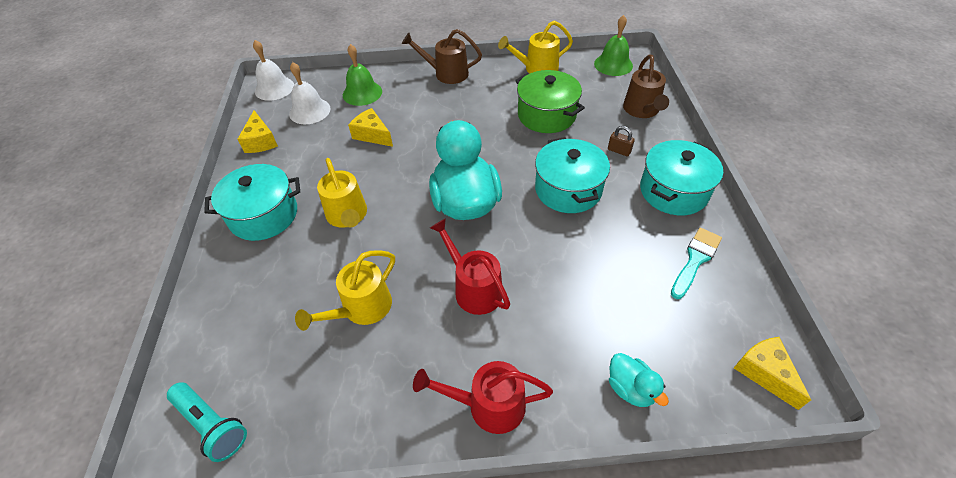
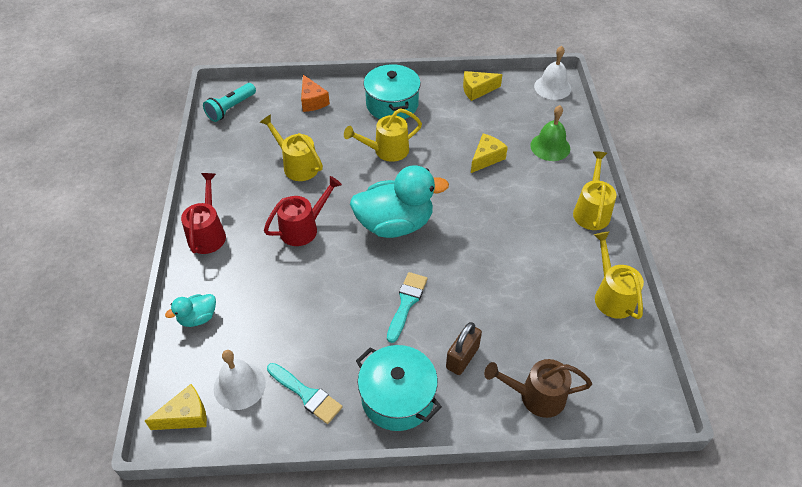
camera: 90 degrees right, 0 degrees up
(229, 305) = (312, 101): none -> orange cheese
(309, 111) = (520, 114): white bell -> white bell (239, 386)
(446, 73) = (591, 211): brown watering can -> yellow watering can
(546, 115) = (522, 297): green pot -> none
(568, 189) = (406, 303): turquoise pot -> turquoise brush
(613, 64) = (633, 381): green bell -> none
(619, 151) = (462, 357): brown padlock -> brown padlock, size x1.63

